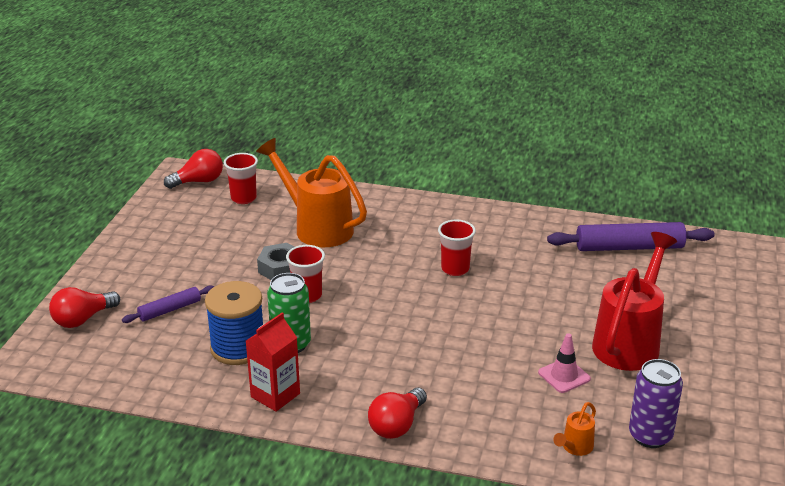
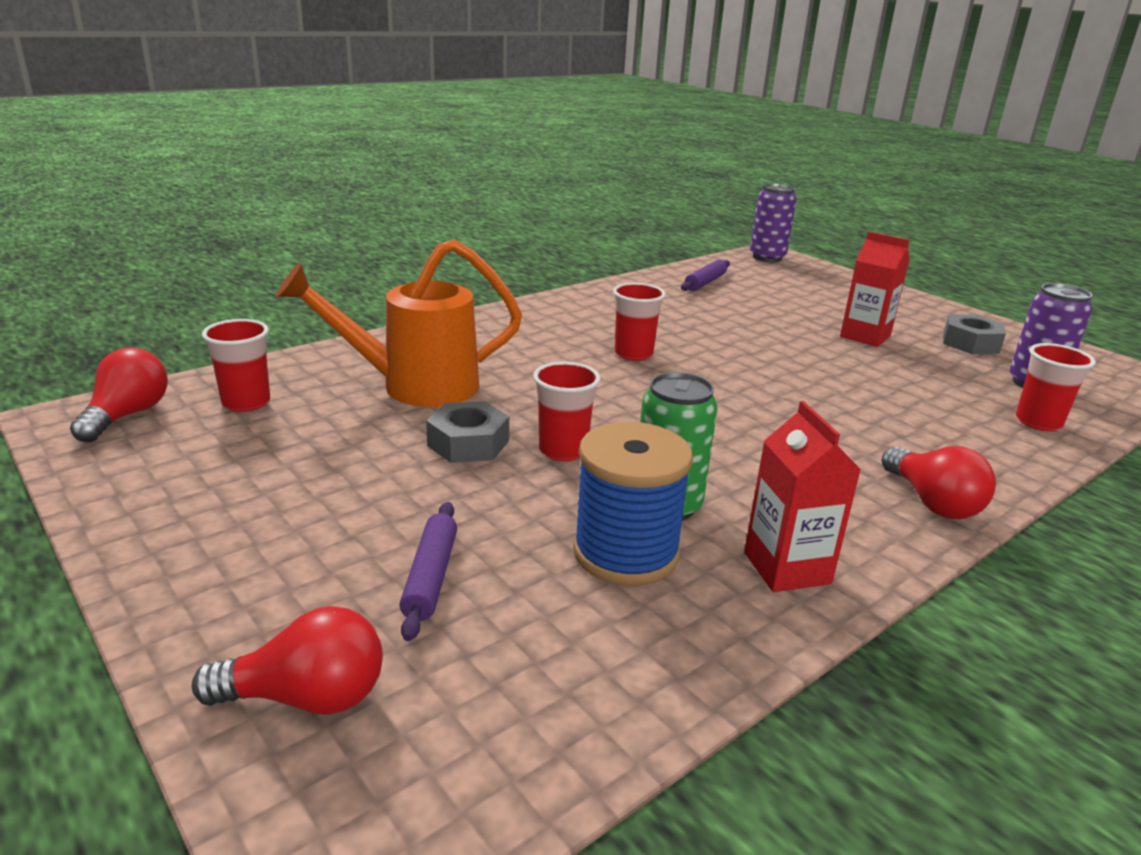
camera: 55 degrees left, 5 degrees down
(83, 319) = (306, 697): red light bulb -> red light bulb turned 90 degrees counterclockwise
(564, 376) = (899, 380): pink traffic cone -> none
(575, 447) = (1038, 422): orange watering can -> red cup
(629, 247) = (705, 282): purple rolling pin -> purple rolling pin, size x0.55
(629, 342) = (865, 336): red watering can -> red carton
(695, 392) = (970, 343): none -> grey nut
(741, 252) = (767, 257): none -> purple can

